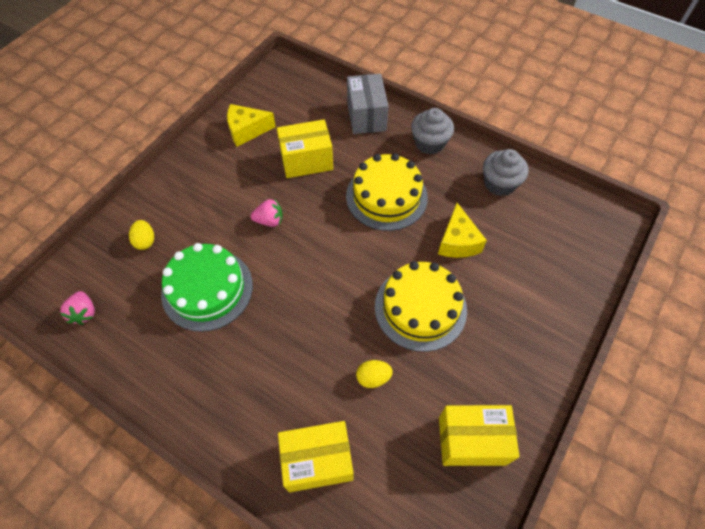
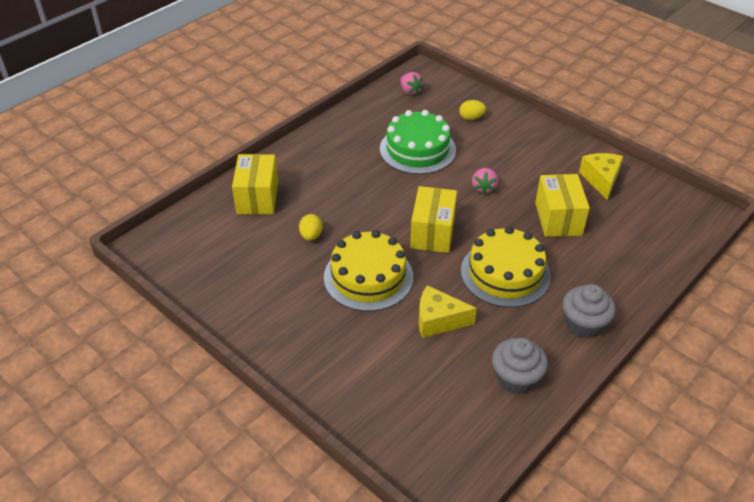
camera: 100 degrees right, 15 degrees down
(84, 313) = (410, 91): pink strawberry -> pink strawberry turned 120 degrees counterclockwise
(366, 116) = (627, 274): grey box -> none
(471, 440) = (237, 287): yellow box -> yellow box (432, 233)

